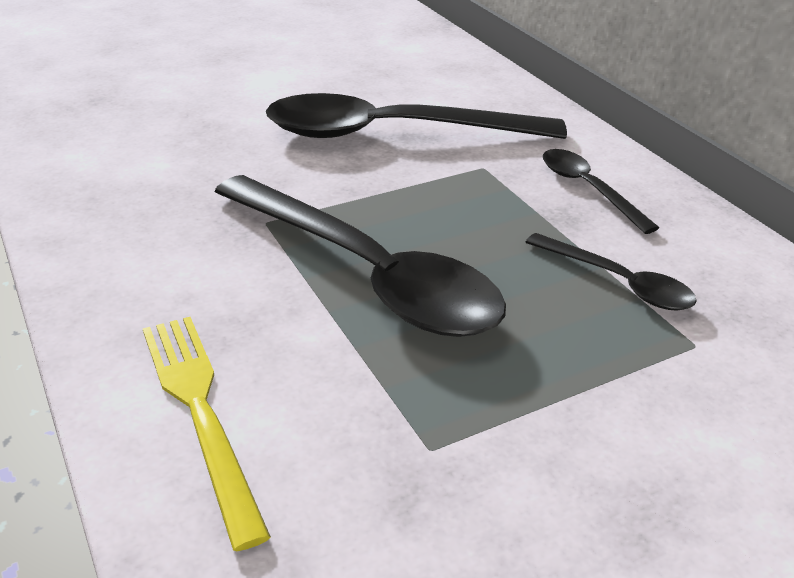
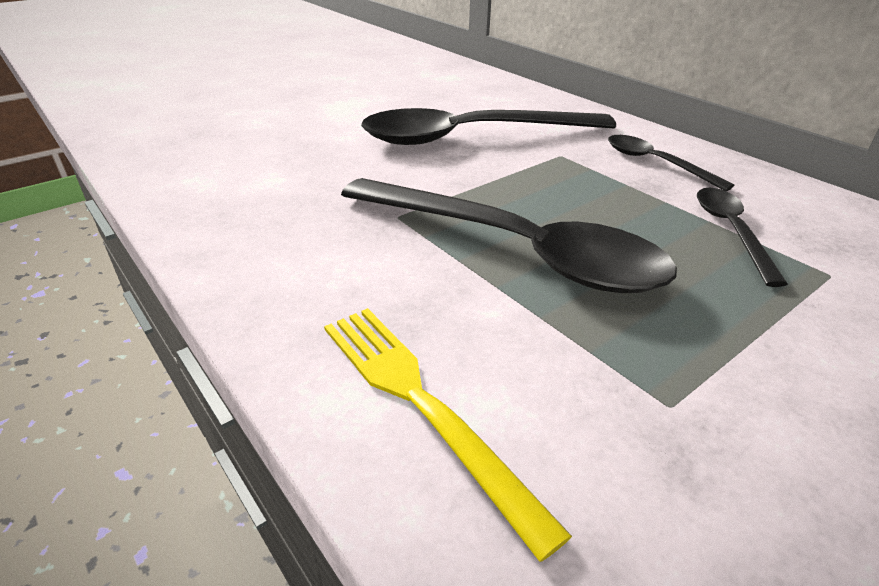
camera: 10 degrees left, 0 degrees up
(618, 282) = (731, 231): black spoon -> black spoon turned 120 degrees counterclockwise

